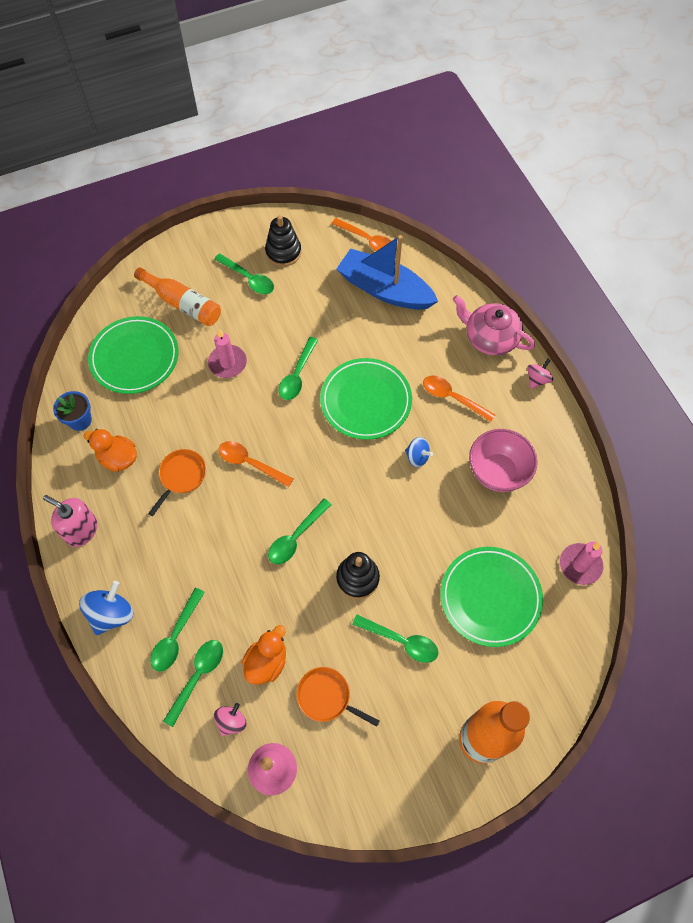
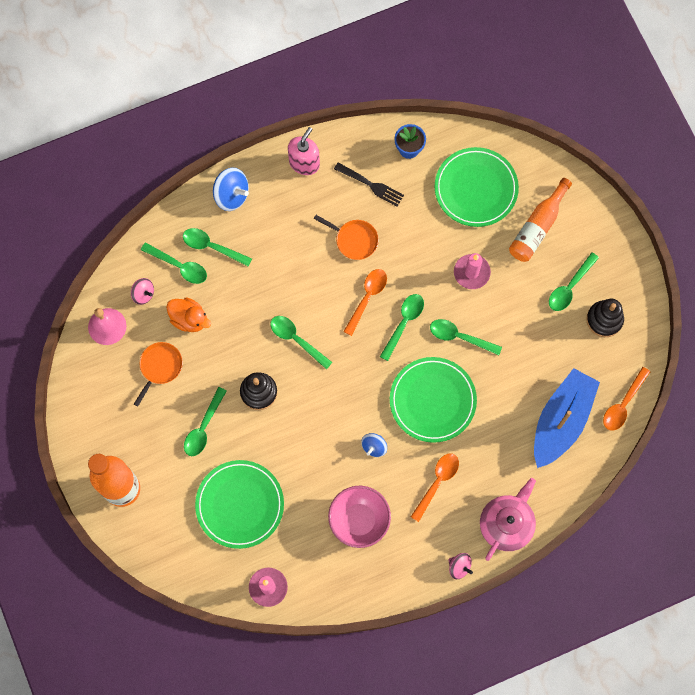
camera: 90 degrees right, 10 degrees up
(118, 458) = (371, 185): orange duck -> black fork
(280, 427) = (403, 323): none -> green spoon

